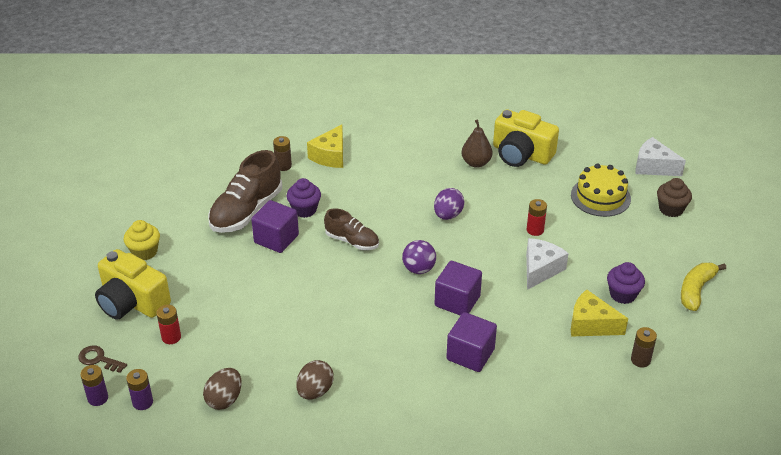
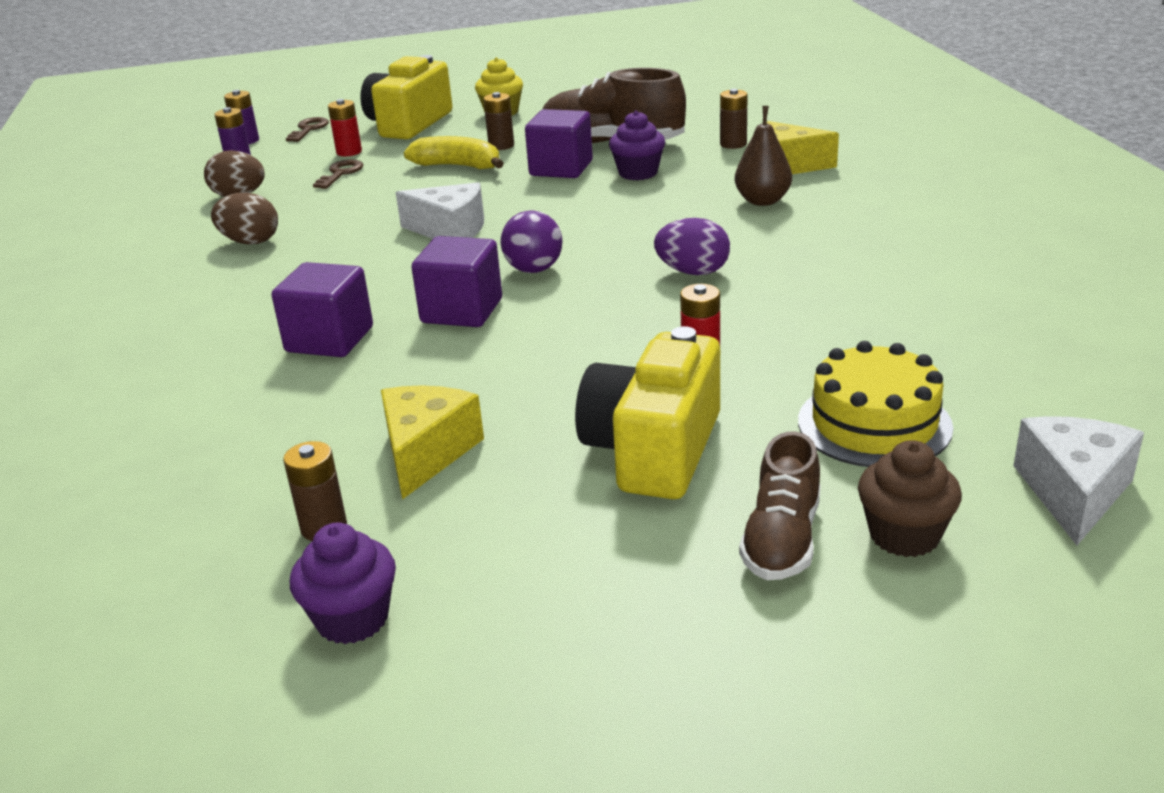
camera: 80 degrees right, 10 degrees down
(214, 343) = (341, 173): none -> brown key
(215, 260) = (501, 146): none -> brown battery
(352, 241) = (581, 213): brown shoe -> brown shoe (782, 539)
(476, 163) = (873, 275): brown pear -> brown pear (762, 201)
(521, 154) = (948, 314): yellow camera -> yellow camera (653, 450)
(540, 269) = (578, 378): white cheese -> white cheese (450, 230)
(622, 294) = (533, 485): purple cupcake -> purple cupcake (352, 619)
(696, 290) = (586, 600): yellow banana -> yellow banana (458, 166)

